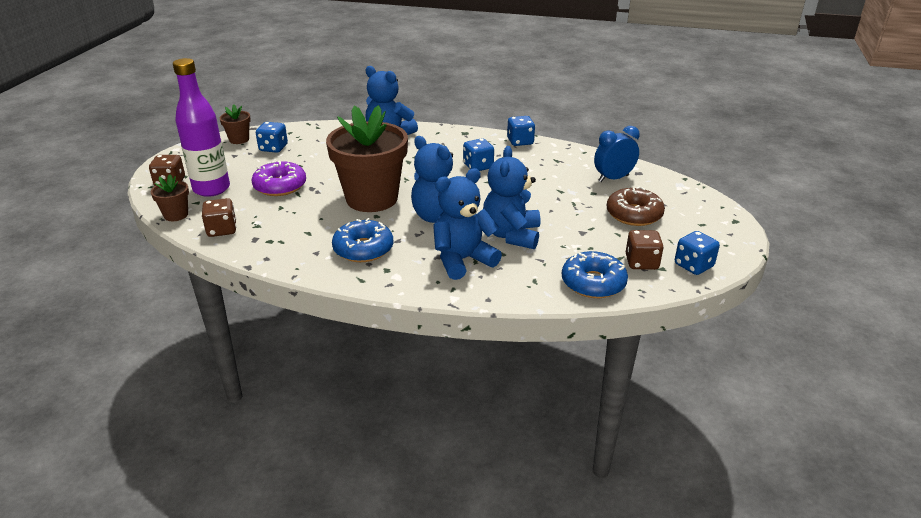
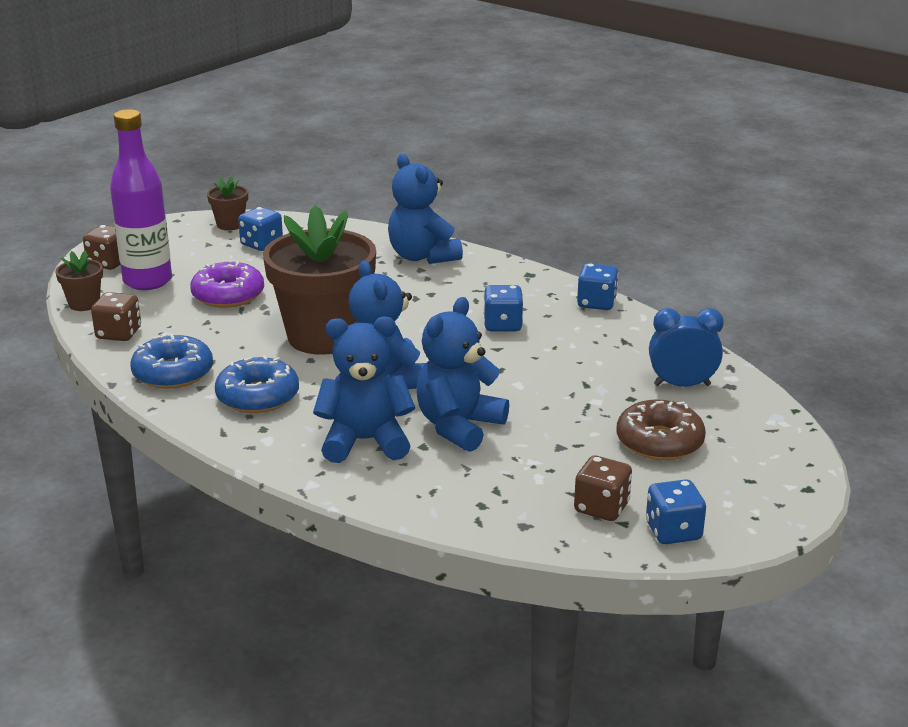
camera: 25 degrees right, 5 degrees down
(593, 283) = (506, 515): blue donut -> blue donut (173, 373)

